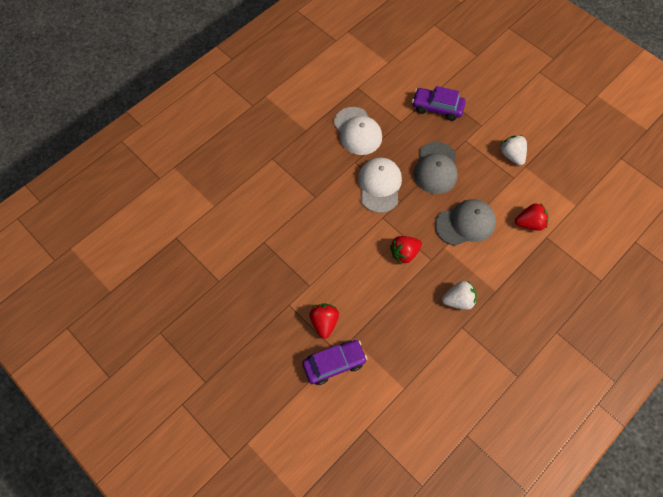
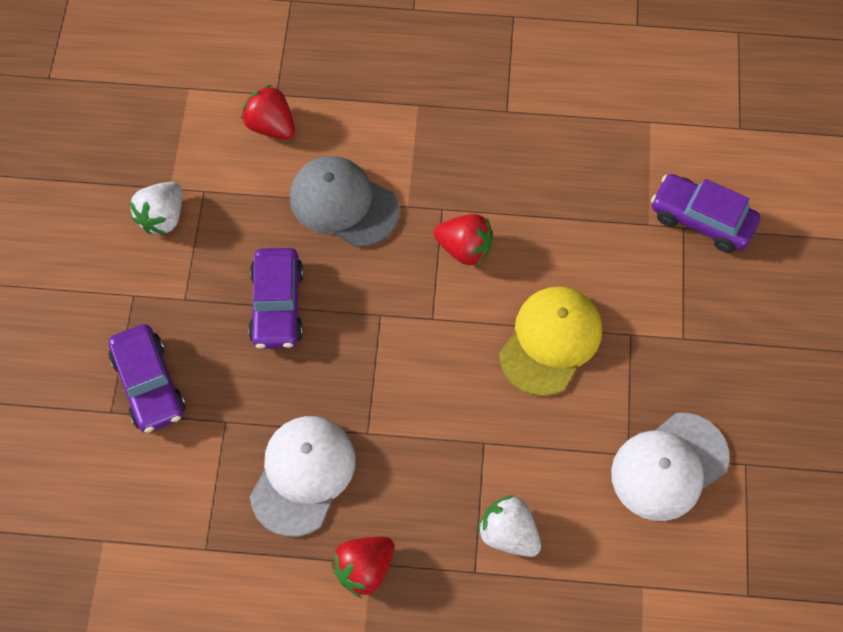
camera: 130 degrees left, 0 degrees up
(324, 322) = (662, 273): red strawberry -> red strawberry (364, 569)
(334, 252) = (551, 341): none -> yellow cap
(379, 185) = (380, 363): white cap -> white cap (669, 466)
(436, 168) = (277, 305): grey cap -> purple car
(458, 300) = (473, 138): white strawberry -> white strawberry (508, 533)

